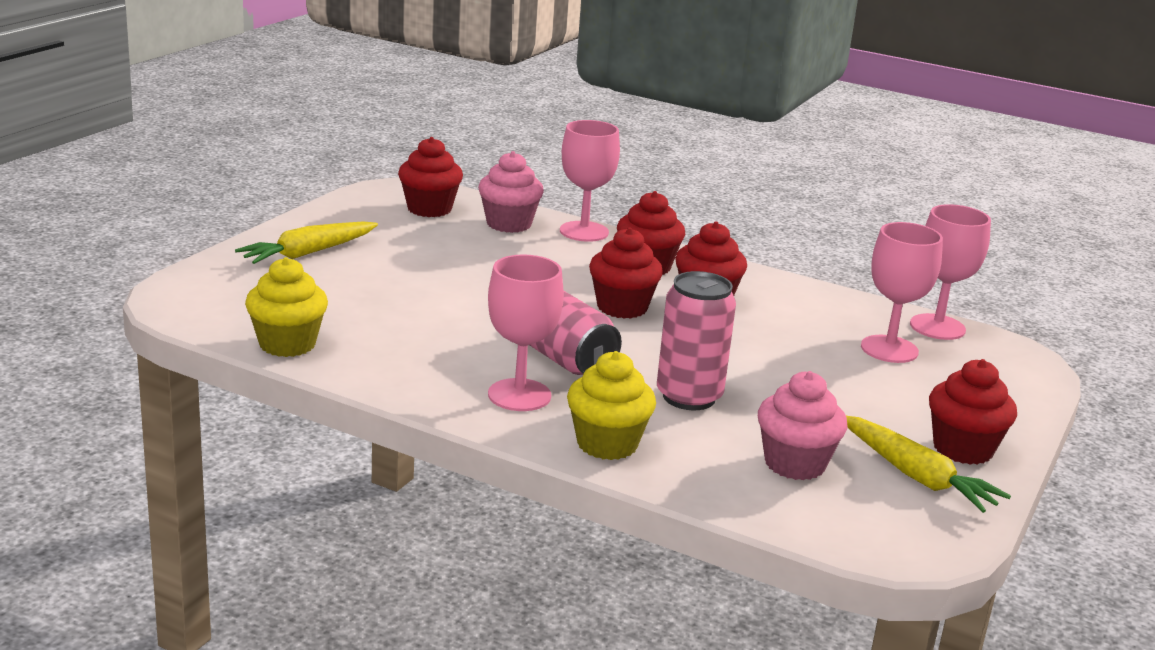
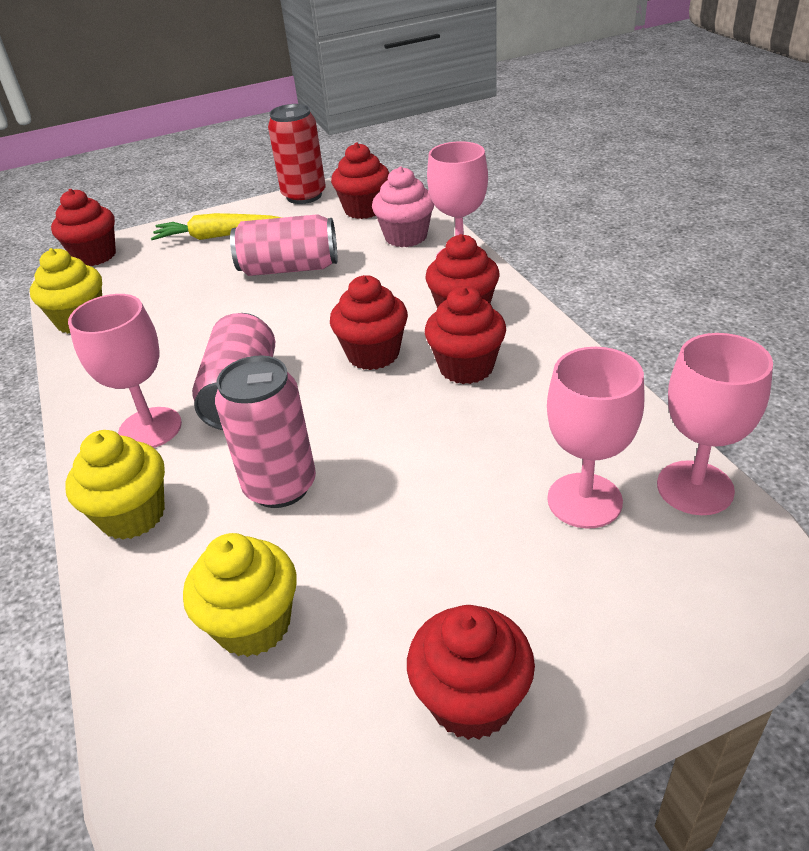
camera: 45 degrees right, 15 degrees up
(188, 292) = (95, 256): none -> red cupcake
(342, 206) = (304, 196): none -> red can
(437, 265) = (289, 268): none -> pink can
(795, 464) = (253, 624): pink cupcake -> yellow cupcake
(915, 476) = (355, 714): yellow carrot -> none

